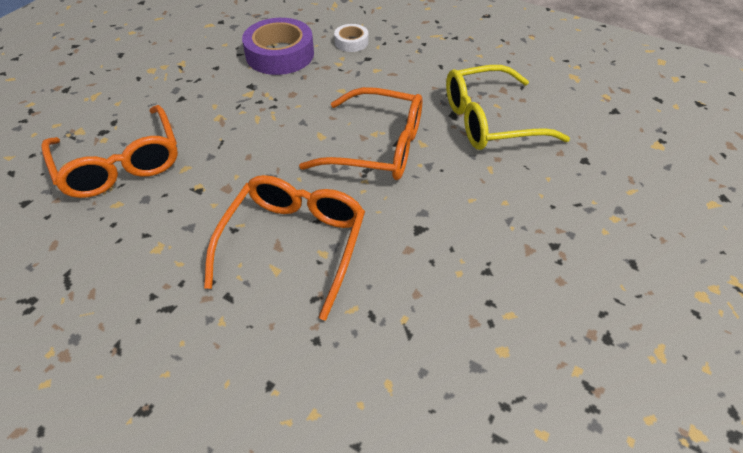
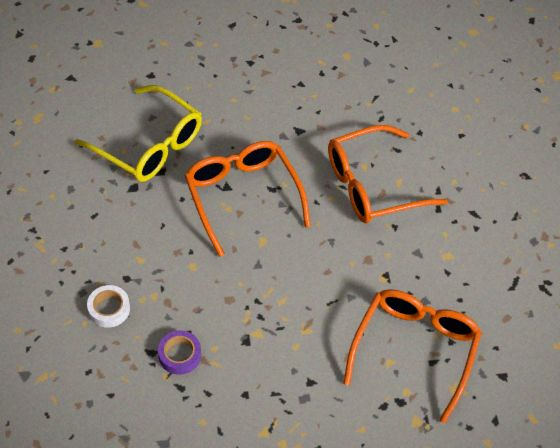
camera: 130 degrees left, 5 degrees up
(280, 54) = (179, 355): purple tape -> purple tape, size x0.51

